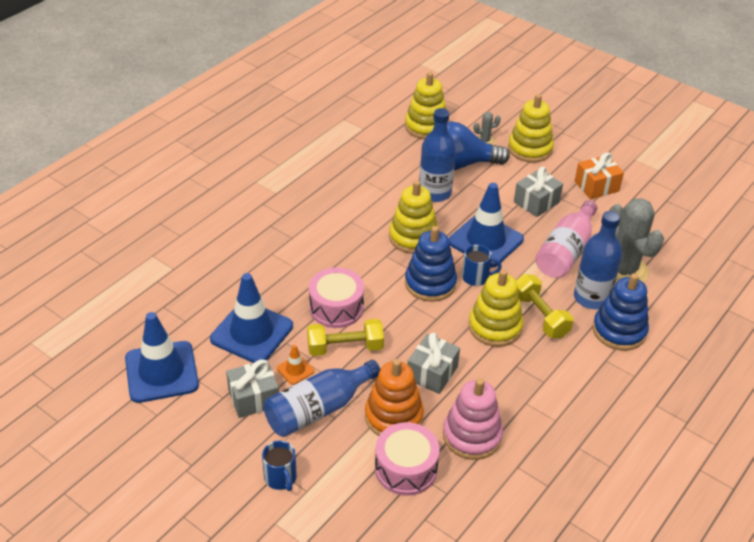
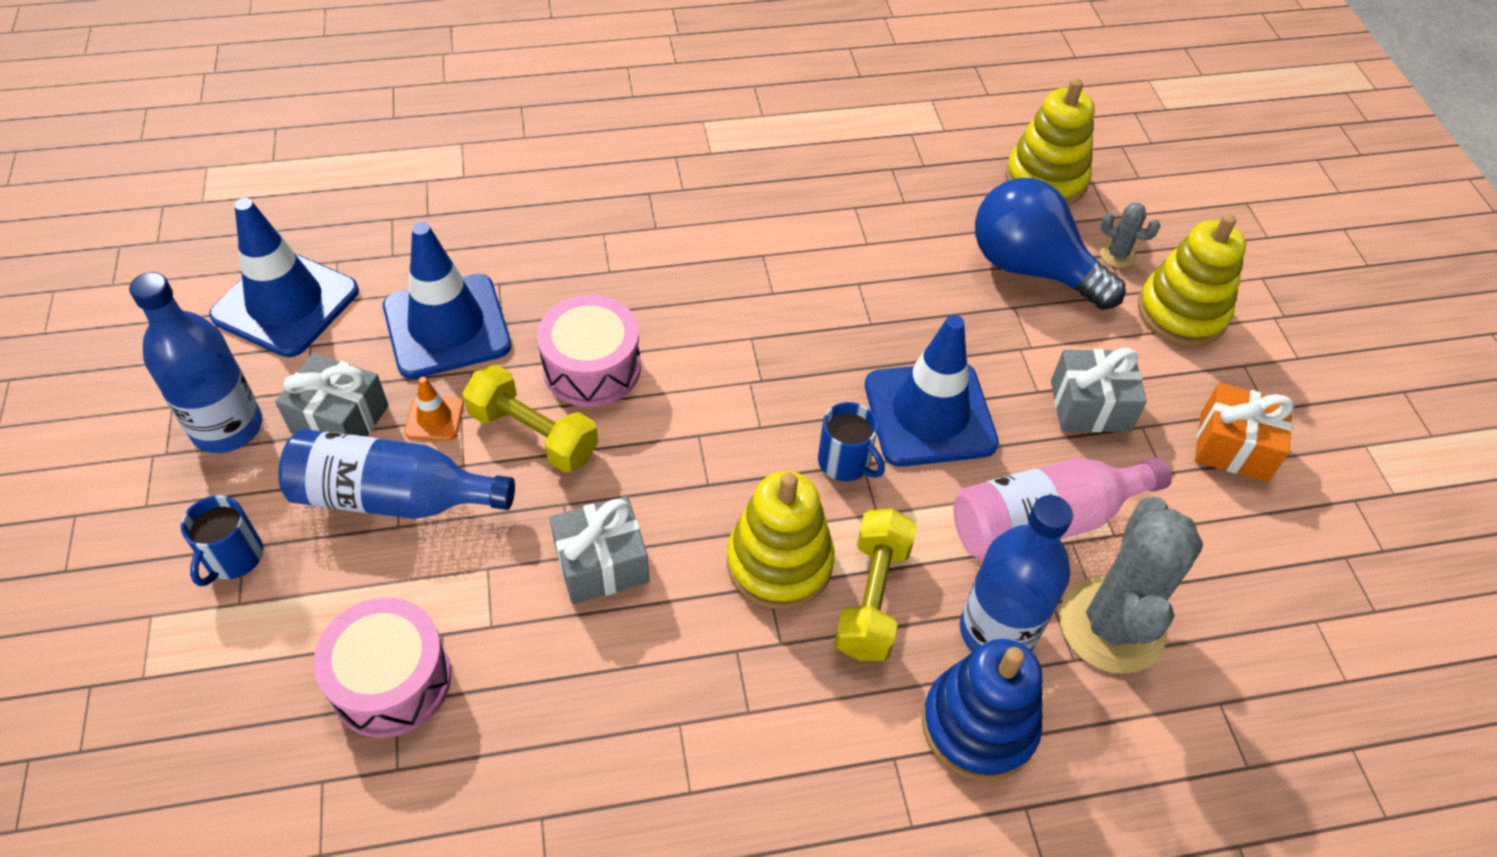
camera: 40 degrees right, 10 degrees up
(393, 417) = (471, 588): orange stacking toy -> none
(413, 237) = (824, 336): yellow stacking toy -> none
(430, 283) = (764, 423): blue stacking toy -> none
(435, 193) = (938, 289): blue bottle -> blue bottle (227, 427)
(472, 436) = (538, 709): pink stacking toy -> none

